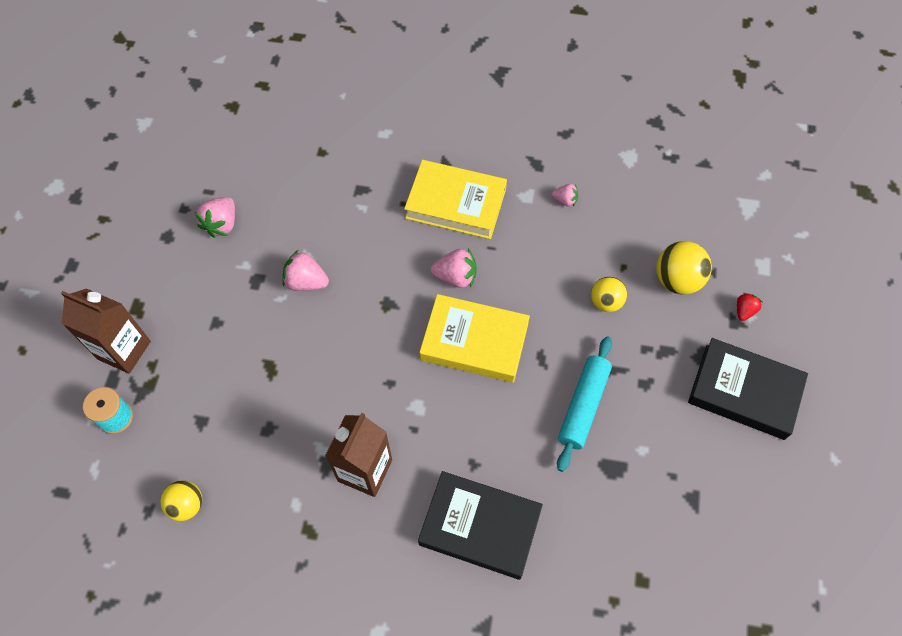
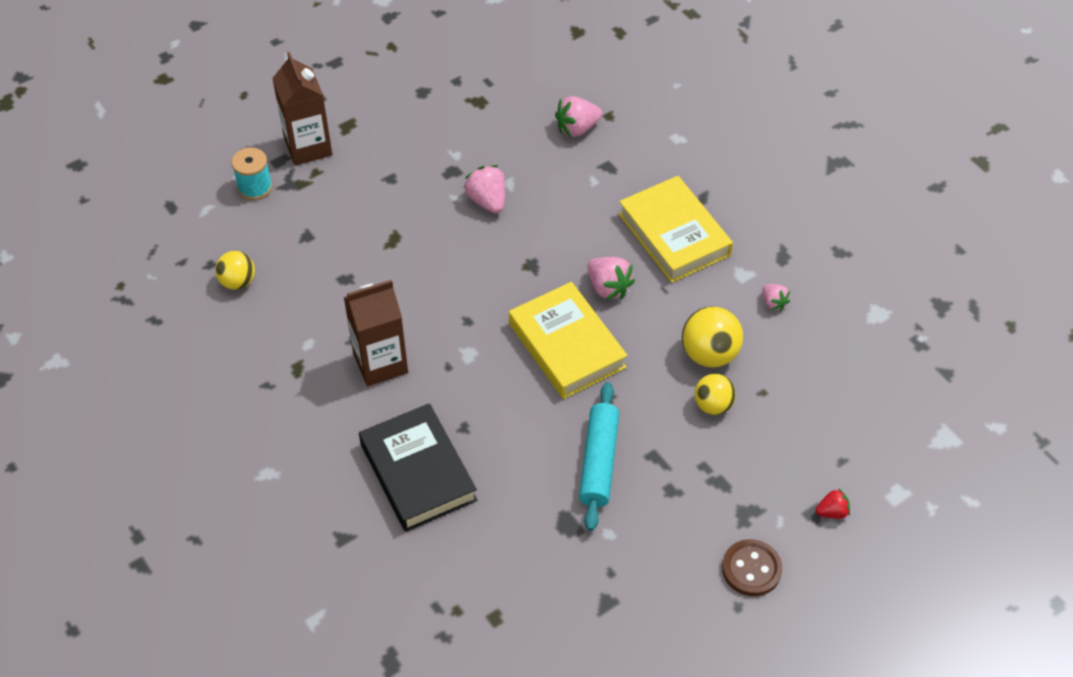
camera: 45 degrees right, 10 degrees down
(222, 224) = (471, 113): pink strawberry -> pink strawberry (577, 128)
(583, 406) = (598, 462): turquoise rolling pin -> turquoise rolling pin turned 60 degrees counterclockwise
(677, 280) = (799, 440): yellow ball -> yellow ball (709, 354)
(744, 392) = (751, 569): black book -> brown button

